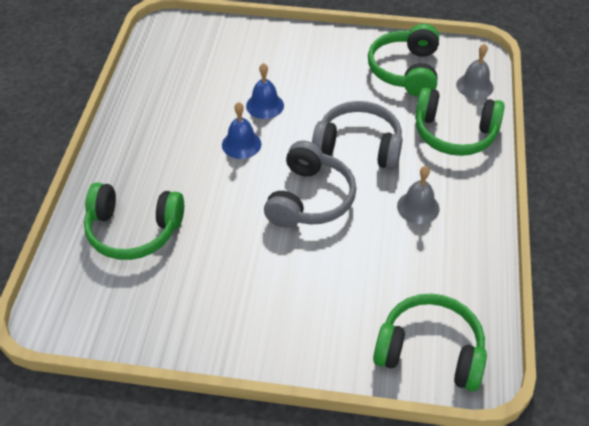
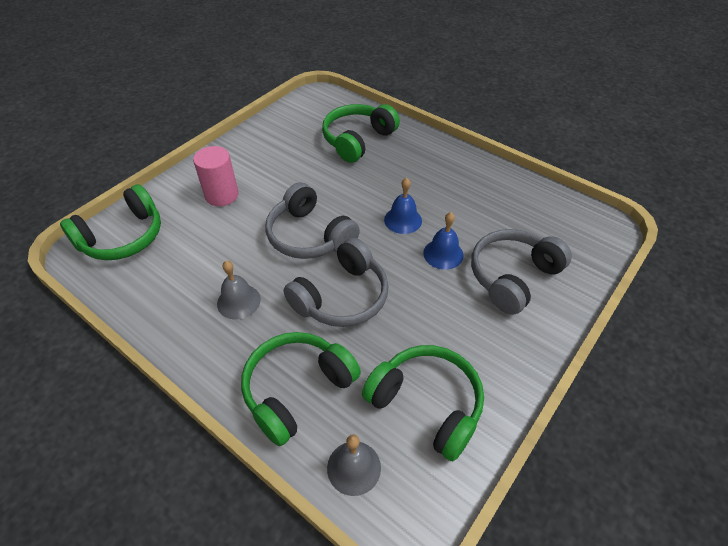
camera: 120 degrees right, 0 degrees up
(260, 62) = (512, 276): none -> grey headphones
(308, 303) = (222, 195): none -> pink cylinder

